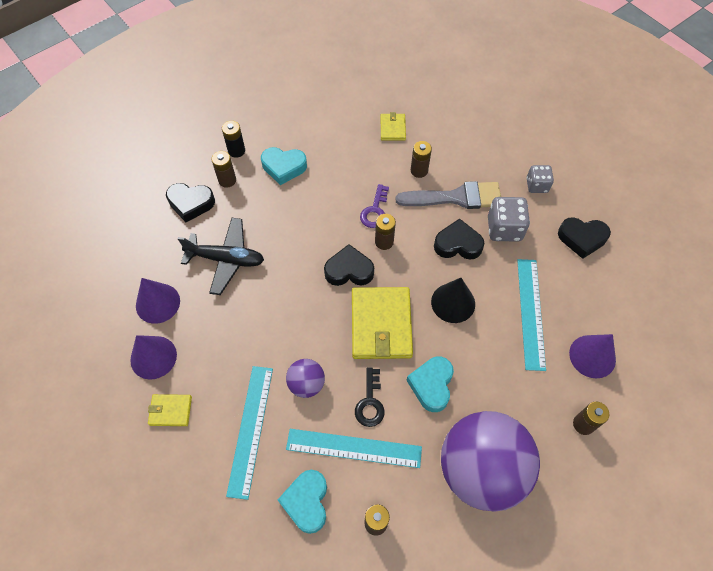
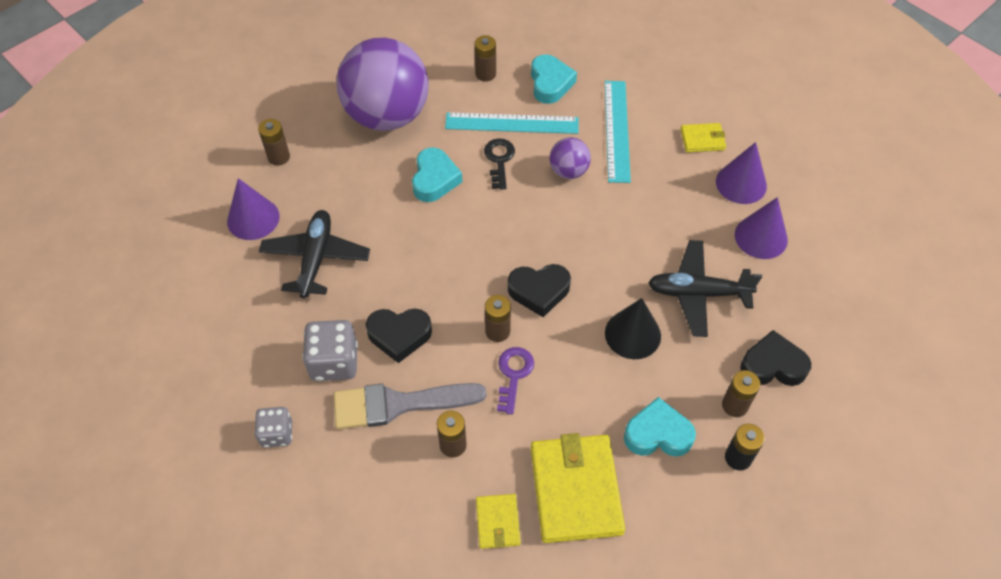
camera: 175 degrees right, 5 degrees down
(381, 325) = (493, 233): yellow wallet -> yellow wallet (575, 490)
(453, 302) = (408, 263): black cone -> black cone (632, 334)
(530, 313) = (316, 258): turquoise ruler -> black plane
(582, 238) = (230, 356): black heart -> none

